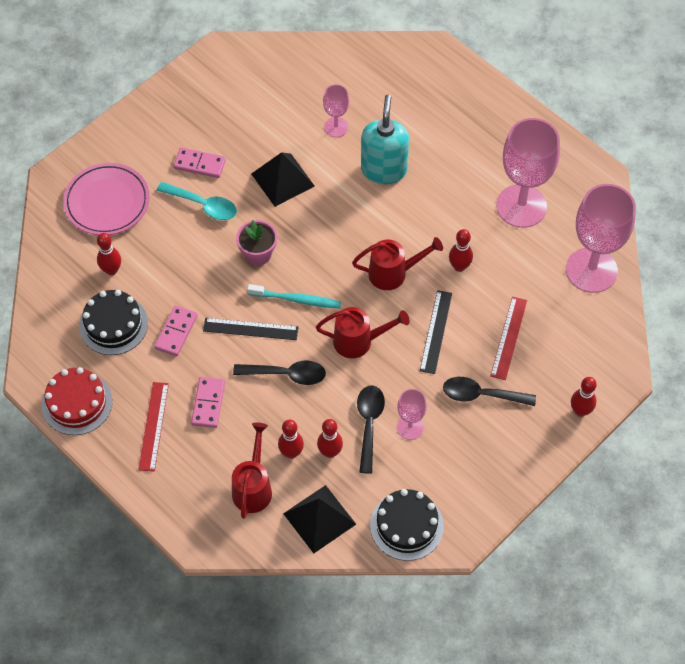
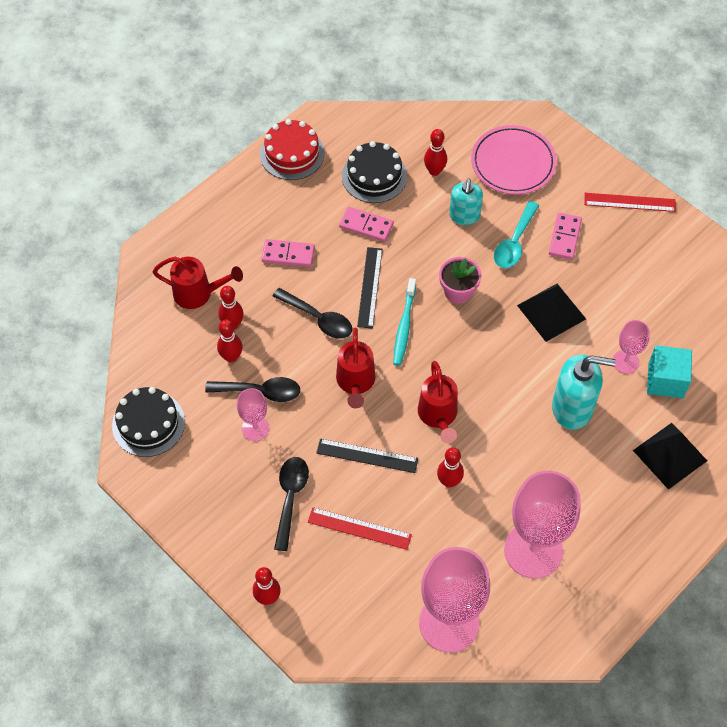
camera: 90 degrees right, 0 degrees up
(154, 426) = (266, 213): red ruler -> red ruler (629, 202)
(169, 246) = (464, 216): none -> turquoise soap dispenser
(286, 374) = (318, 318): black spoon -> black spoon turned 60 degrees counterclockwise
(319, 518) = (162, 348): black pyramid -> black pyramid (670, 455)
(355, 100) = (665, 380): none -> turquoise cube

